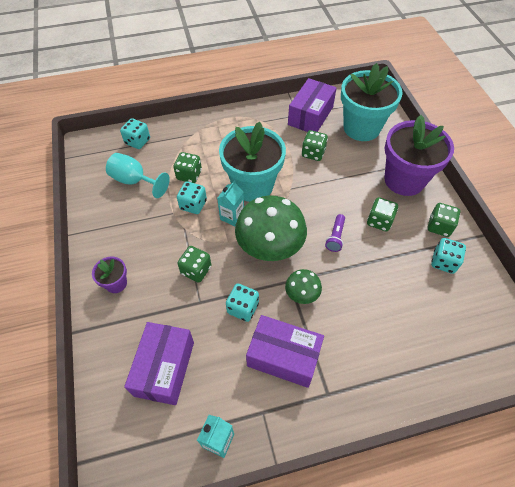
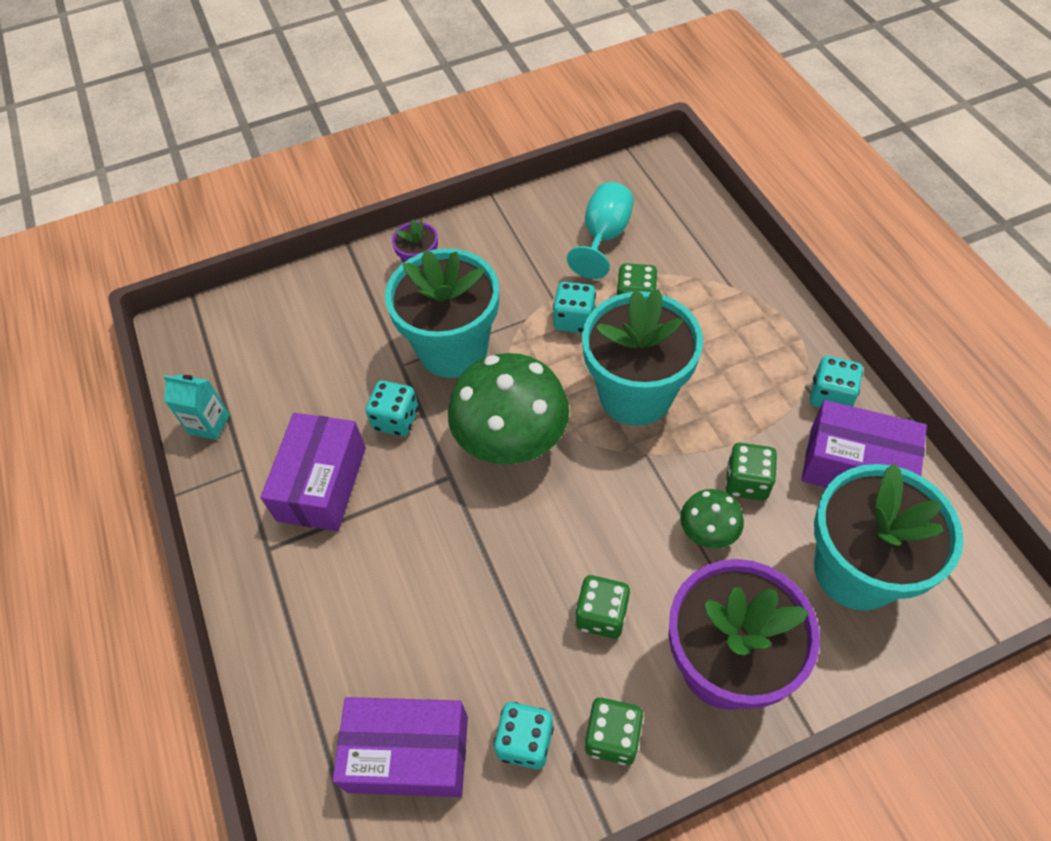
camera: 85 degrees right, 0 degrees up
(137, 141) = (688, 219): turquoise dice -> turquoise dice (830, 396)
(164, 368) = (302, 347): purple box -> purple box (408, 753)
(196, 270) = (453, 349): green dice -> turquoise flower pot
(232, 216) = (562, 376): turquoise carton -> none
(302, 294) = (428, 496): green mushroom -> green mushroom (708, 531)
(335, 237) = (549, 538): purple flashlight -> none

